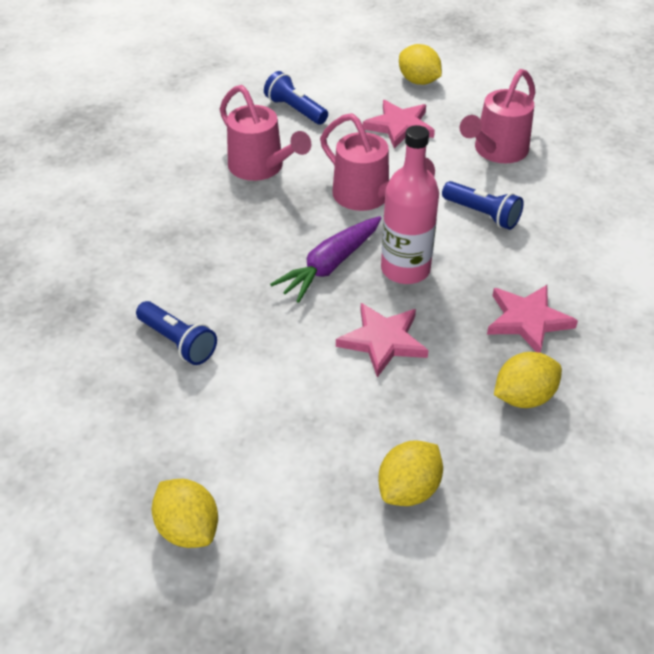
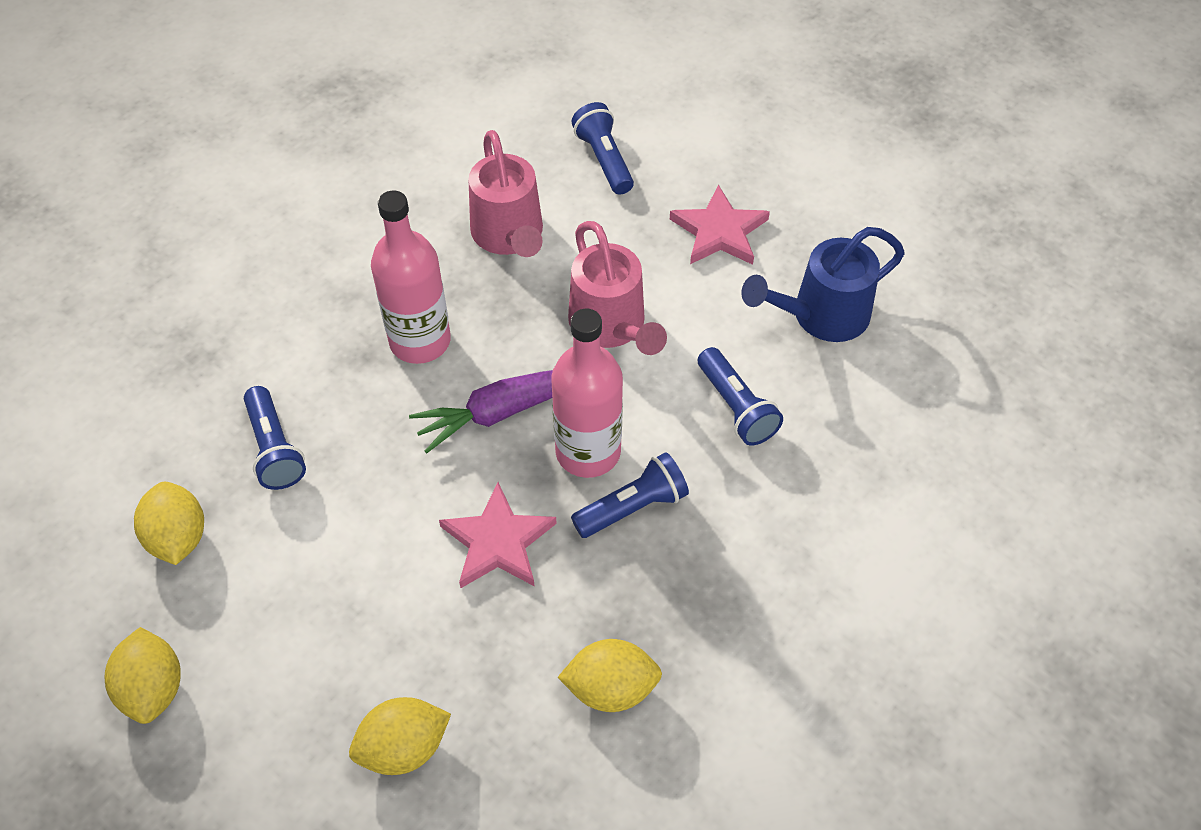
camera: 25 degrees right, 10 degrees up
(241, 244) = (420, 341): none -> pink bottle
(418, 81) = (792, 166): yellow lemon -> yellow lemon (178, 537)
(459, 290) = (633, 507): none -> blue flashlight
(496, 151) = (820, 316): pink watering can -> blue watering can
(527, 320) = (687, 585): pink star -> none

